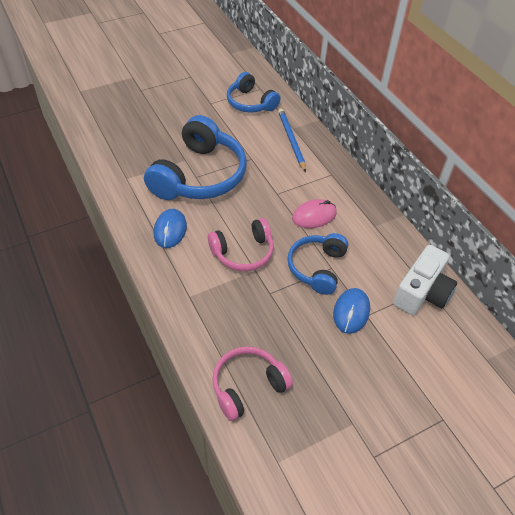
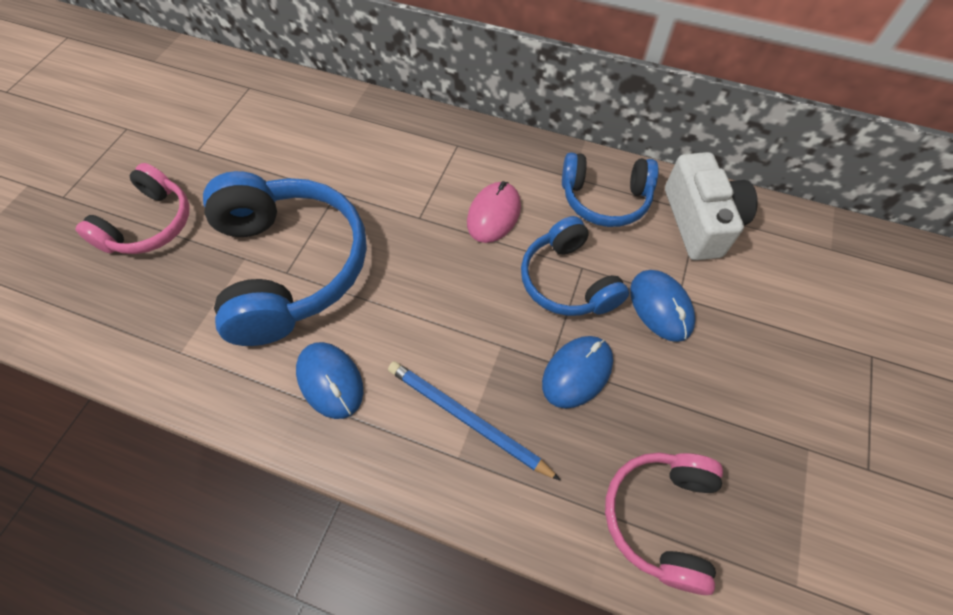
camera: 40 degrees left, 10 degrees up
(243, 252) = (462, 333): pink headphones -> pink headphones (150, 225)
(250, 103) = (256, 114): blue headphones -> blue headphones (605, 199)
(277, 306) = (577, 372): none -> blue mouse
(291, 140) = (363, 133): blue pencil -> blue pencil (467, 419)

